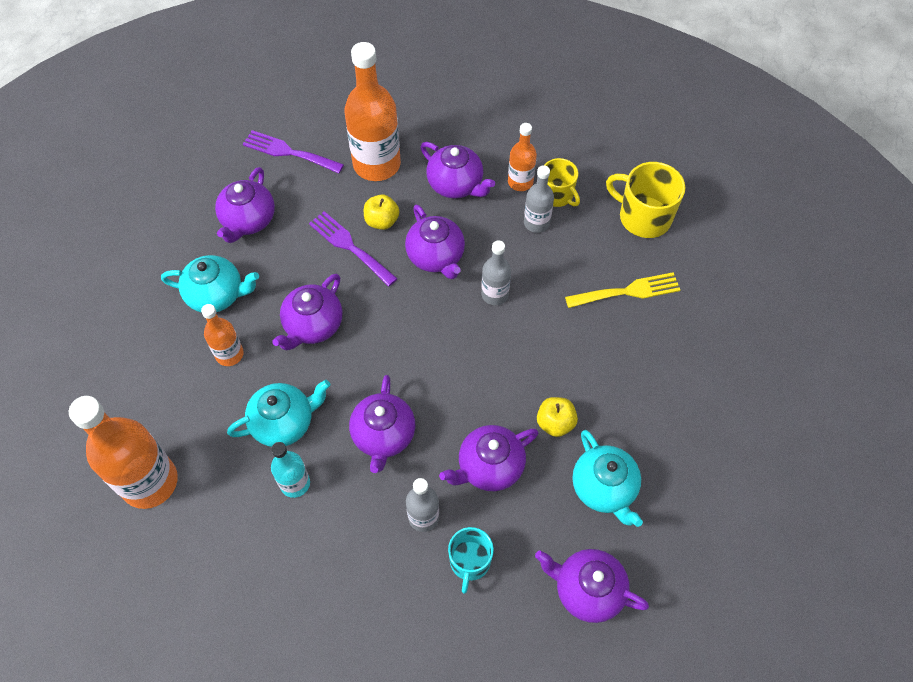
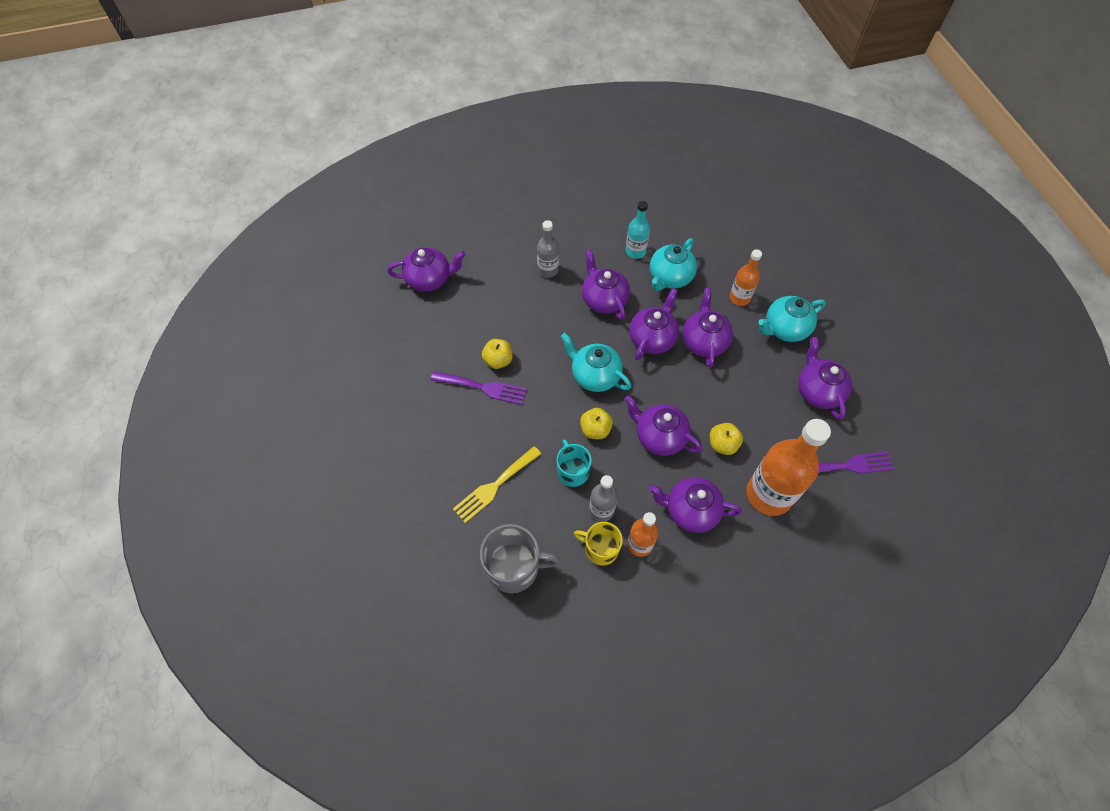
camera: 150 degrees right, 0 degrees up
(149, 482) = (716, 214): orange bottle -> none
(349, 246) = (728, 411): purple fork -> purple fork (483, 388)
(470, 562) = (506, 261): turquoise mug -> turquoise mug (572, 471)
(489, 467) = (525, 314): purple teapot -> purple teapot (652, 338)
(495, 294) = (595, 430): grey bottle -> yellow apple
(604, 488) = (445, 337): turquoise teapot -> turquoise teapot (594, 375)
(643, 217) = (514, 567): yellow mug -> grey mug

